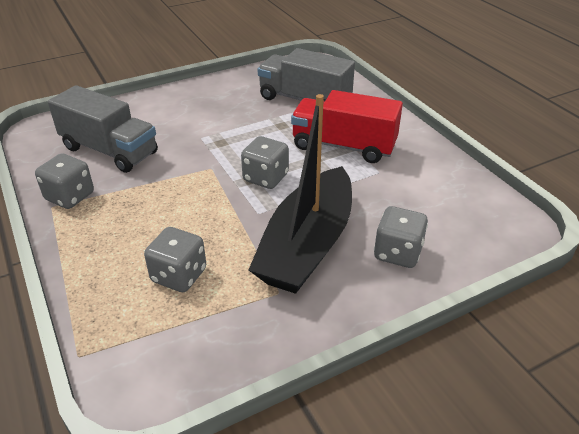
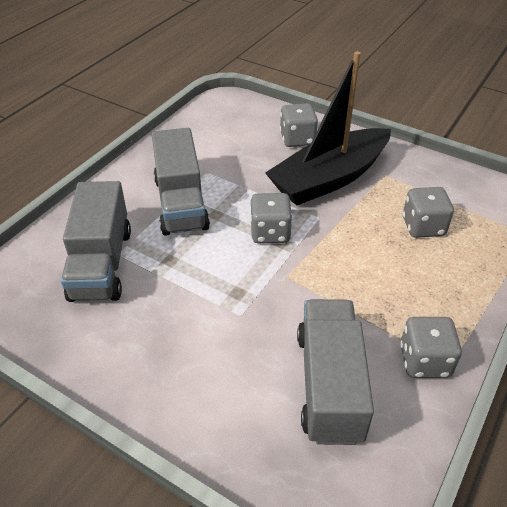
camera: 120 degrees left, 5 degrees up
(307, 245) = (329, 178): black boat -> black boat turned 150 degrees clockwise
(343, 146) = (181, 203): red truck -> grey truck

